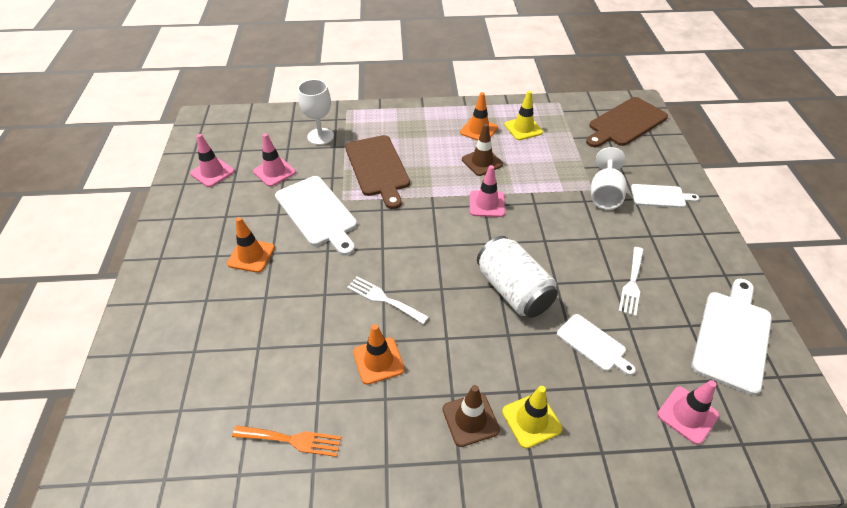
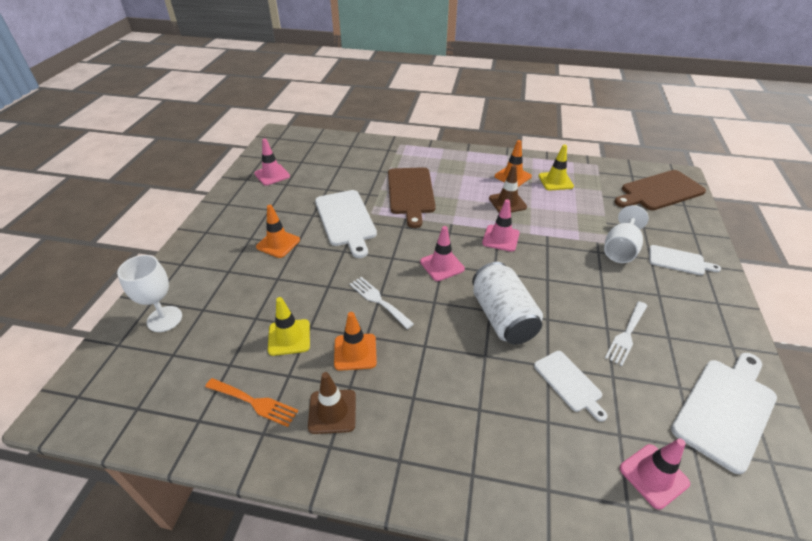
camera: 15 degrees right, 5 degrees down
(274, 172) = (322, 182): pink traffic cone -> pink traffic cone (442, 265)
(320, 136) = (370, 161): white goblet -> white goblet (164, 319)
(470, 419) = (423, 424): brown traffic cone -> brown traffic cone (332, 411)
(531, 420) = (483, 440): yellow traffic cone -> yellow traffic cone (289, 337)

